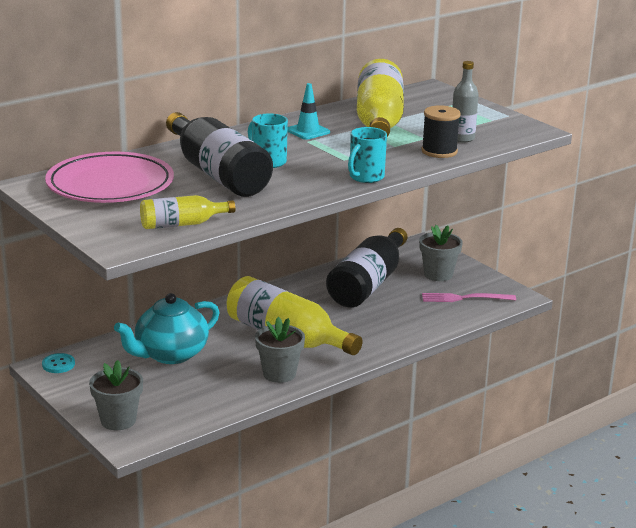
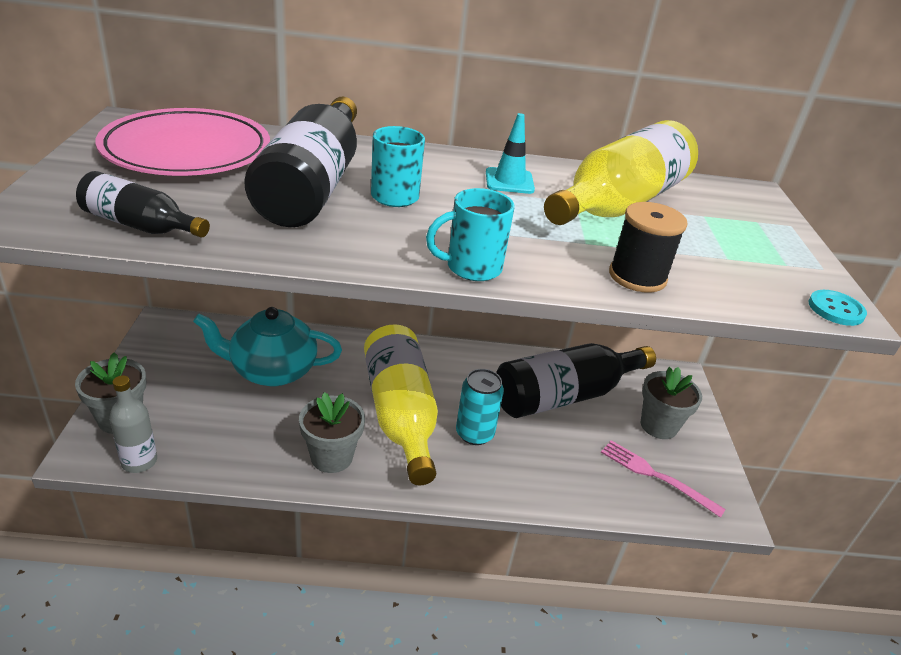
camera: 35 degrees right, 10 degrees up
(58, 364) = (175, 327): turquoise button -> turquoise button (835, 309)
(181, 224) = (140, 225): yellow bottle -> black bottle
(343, 325) = (474, 433): none -> turquoise can
(462, 138) = (701, 272): grey bottle -> grey bottle (139, 461)

